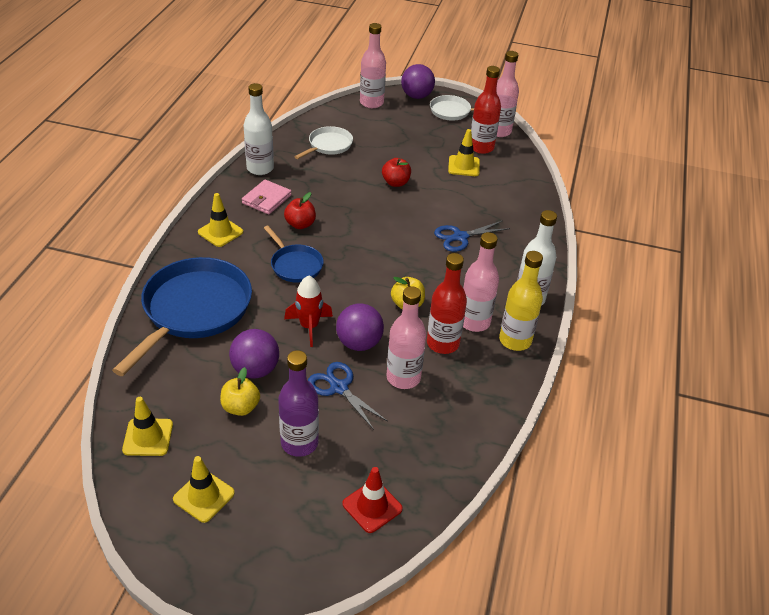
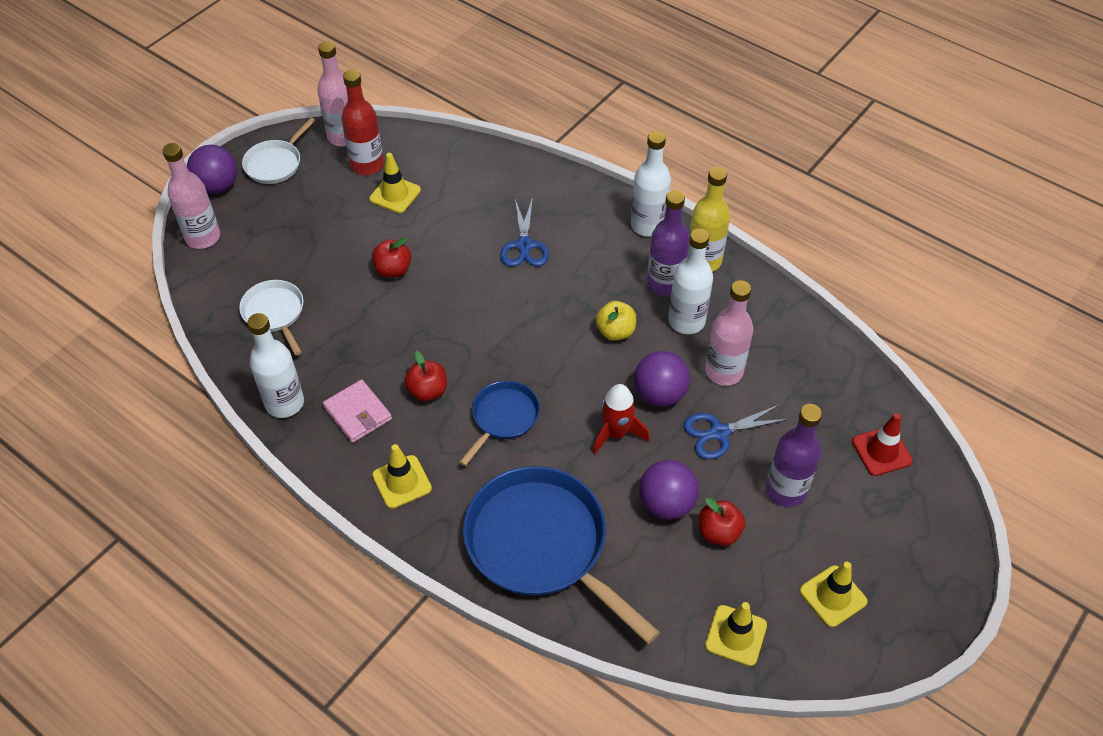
camera: 65 degrees left, 10 degrees up
(240, 407) = (719, 532): yellow apple -> red apple
(295, 265) = (503, 418): blue pan -> blue pan turned 45 degrees counterclockwise
(443, 343) = (686, 321): red bottle -> white bottle
(474, 322) = (664, 283): pink bottle -> purple bottle

